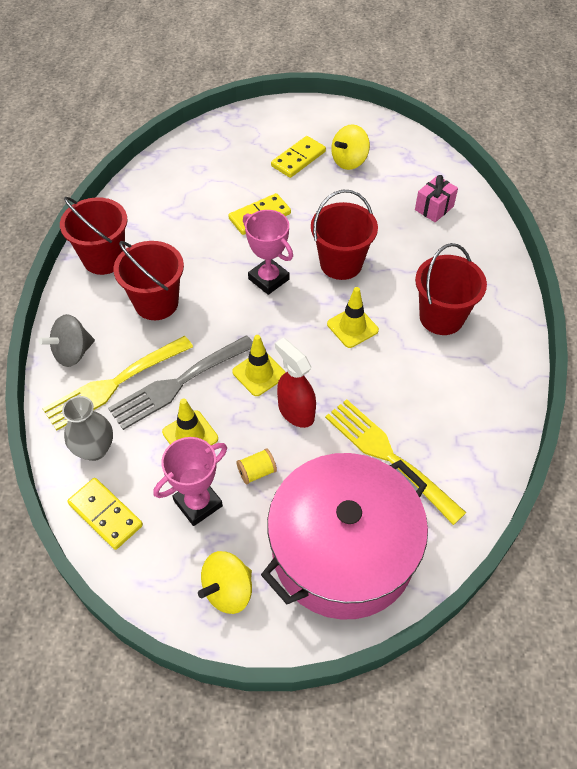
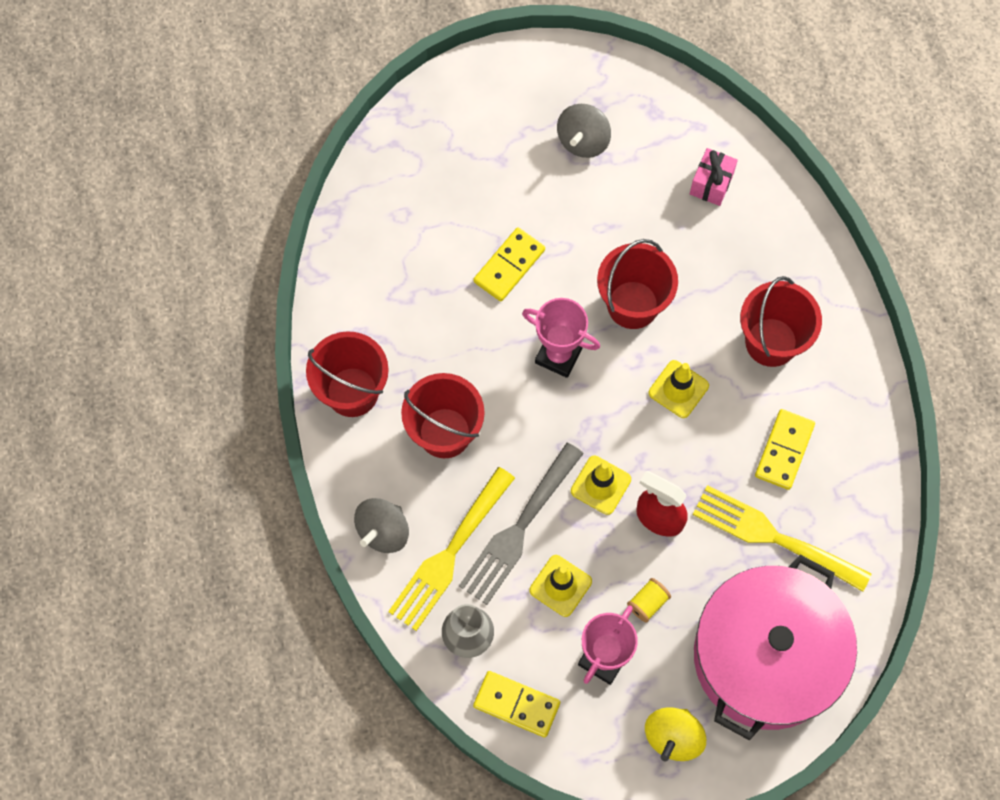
camera: 20 degrees left, 15 degrees up
(298, 159) = (518, 158): yellow domino -> yellow domino (784, 450)
(349, 161) = (583, 141): yellow spinning top -> grey spinning top

